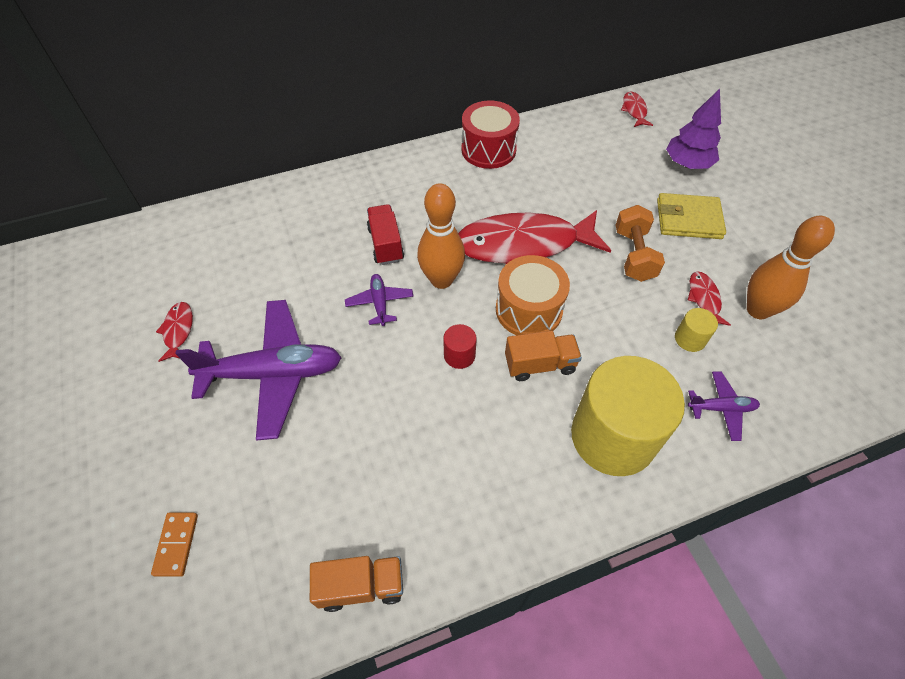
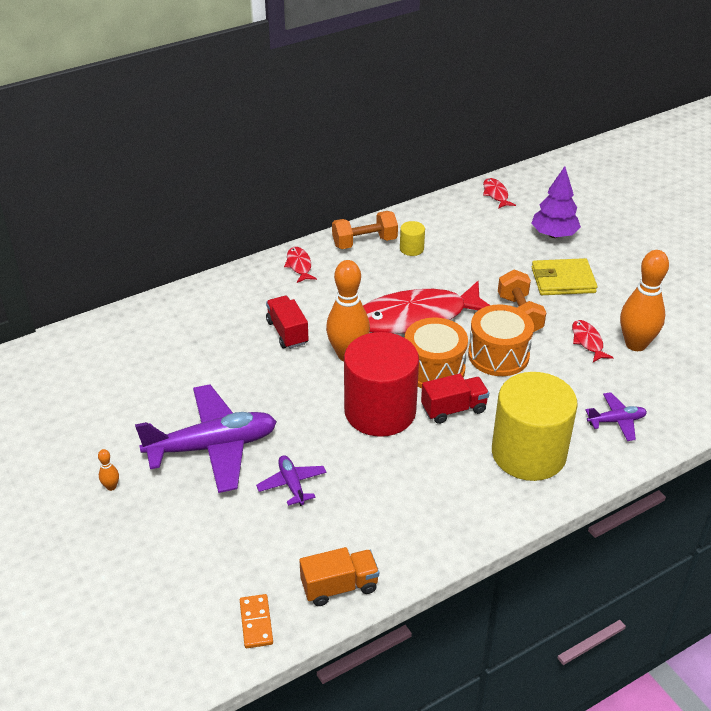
camera: 10 degrees left, 15 degrees down
(156, 407) = (111, 487): none -> orange bowling pin
(176, 544) = (167, 582): orange domino -> orange domino (256, 622)
(178, 331) = (110, 425): red fish -> red fish (299, 265)
(380, 303) = (295, 380): purple plane -> purple plane (292, 484)
(459, 355) = (380, 411): red cylinder -> red cylinder, size x2.46
(488, 149) = (364, 242): red drum -> orange dumbbell
(540, 364) = (453, 409): orange truck -> red truck
(602, 302) = (498, 355): none -> orange drum
(690, 339) = (581, 373): yellow cylinder -> yellow cylinder (411, 249)

